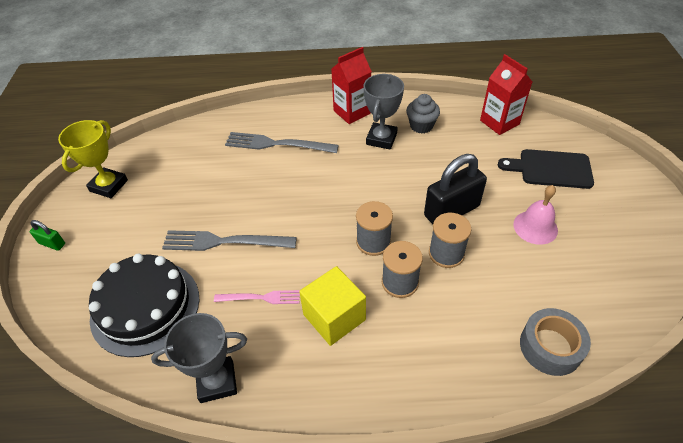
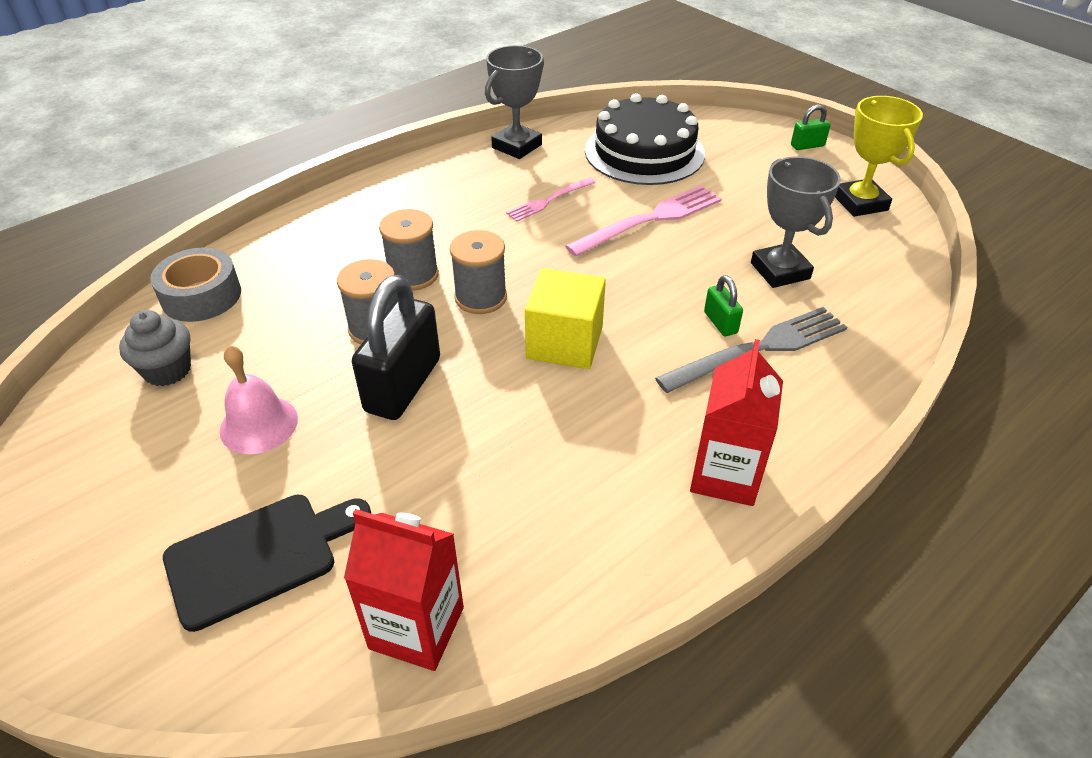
camera: 140 degrees right, 5 degrees down
(224, 242) = (650, 220): grey fork -> pink fork
(275, 163) = (720, 323): none -> green padlock
(334, 317) = (459, 219): yellow cube -> yellow cube (564, 342)
(381, 139) = (614, 448): grey trophy -> grey trophy (780, 271)
(421, 126) = (570, 519): grey cupcake -> grey cupcake (167, 370)

